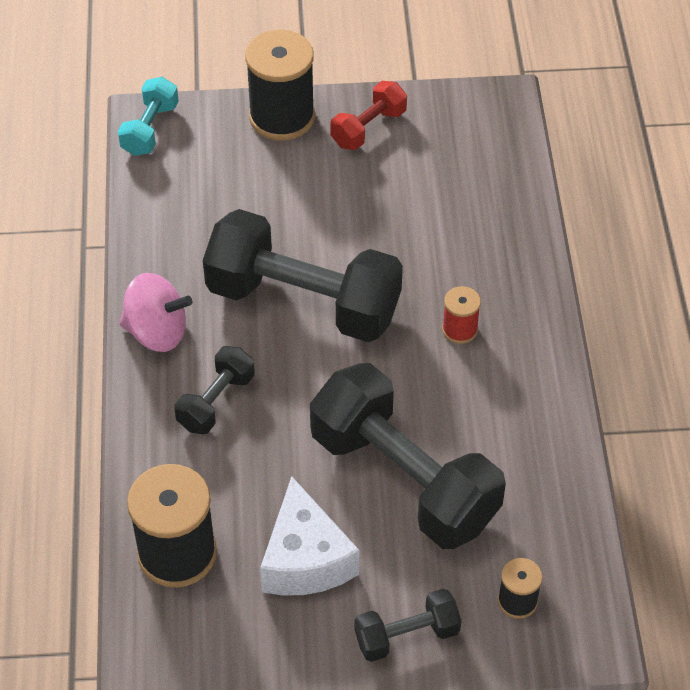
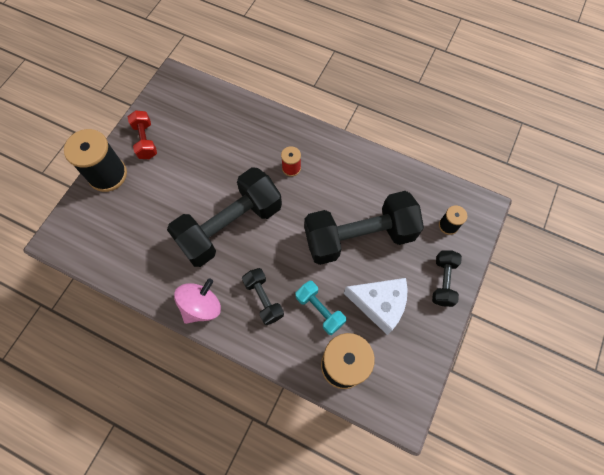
camera: 60 degrees left, 15 degrees up
(150, 129) = (64, 241): turquoise dumbbell -> turquoise dumbbell (320, 310)

